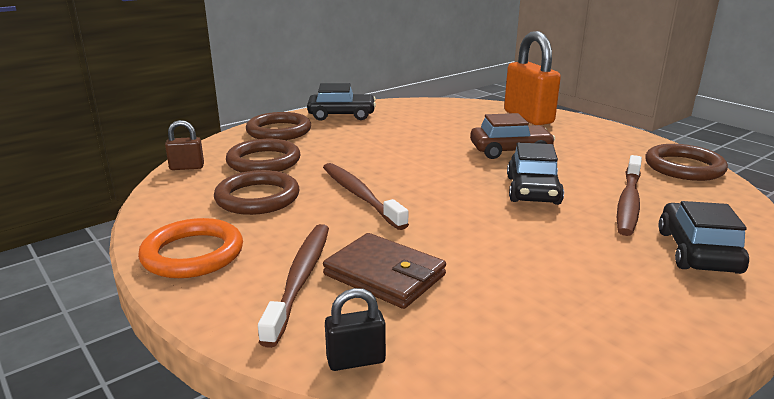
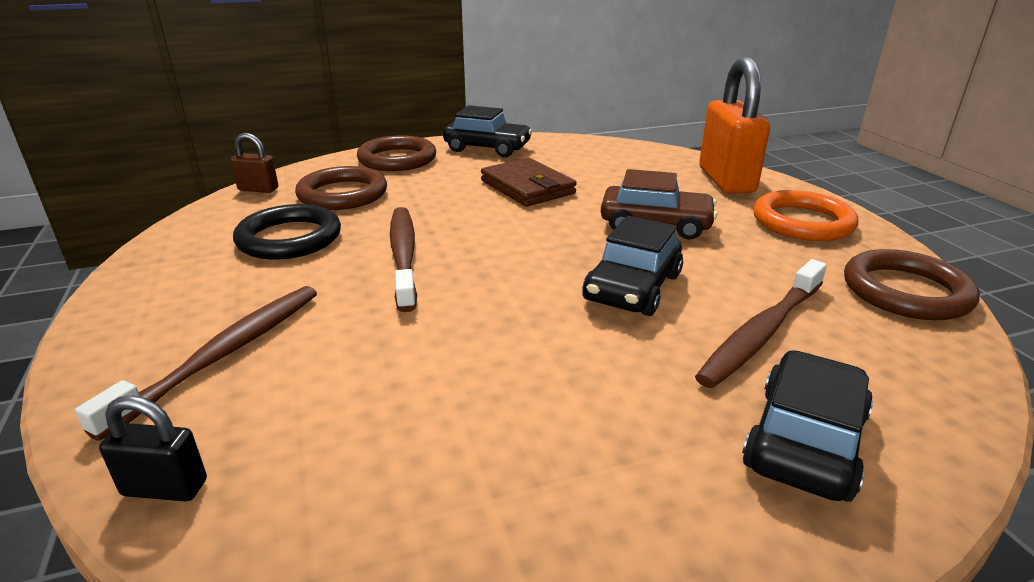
camera: 20 degrees right, 5 degrees up
(193, 254) = (152, 296): orange ring -> orange ring (802, 222)
(257, 198) = (289, 238): brown ring -> black ring
(384, 275) = (322, 372): brown wallet -> brown wallet (527, 187)

